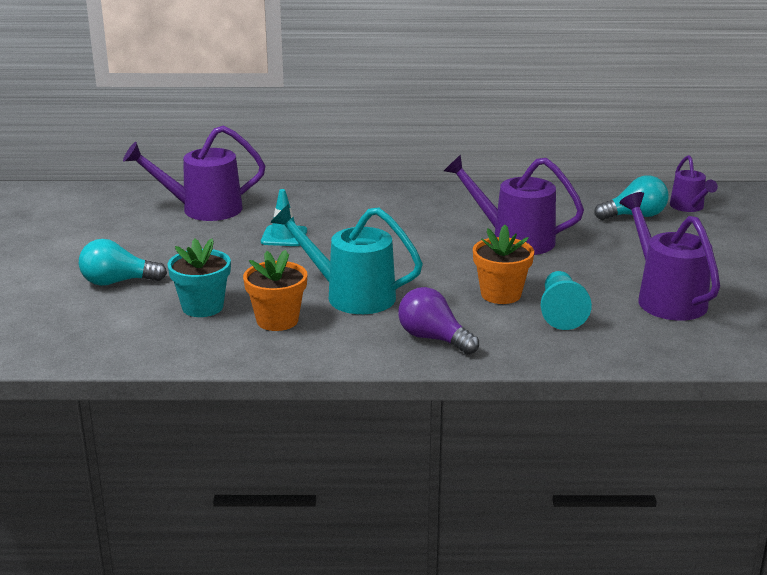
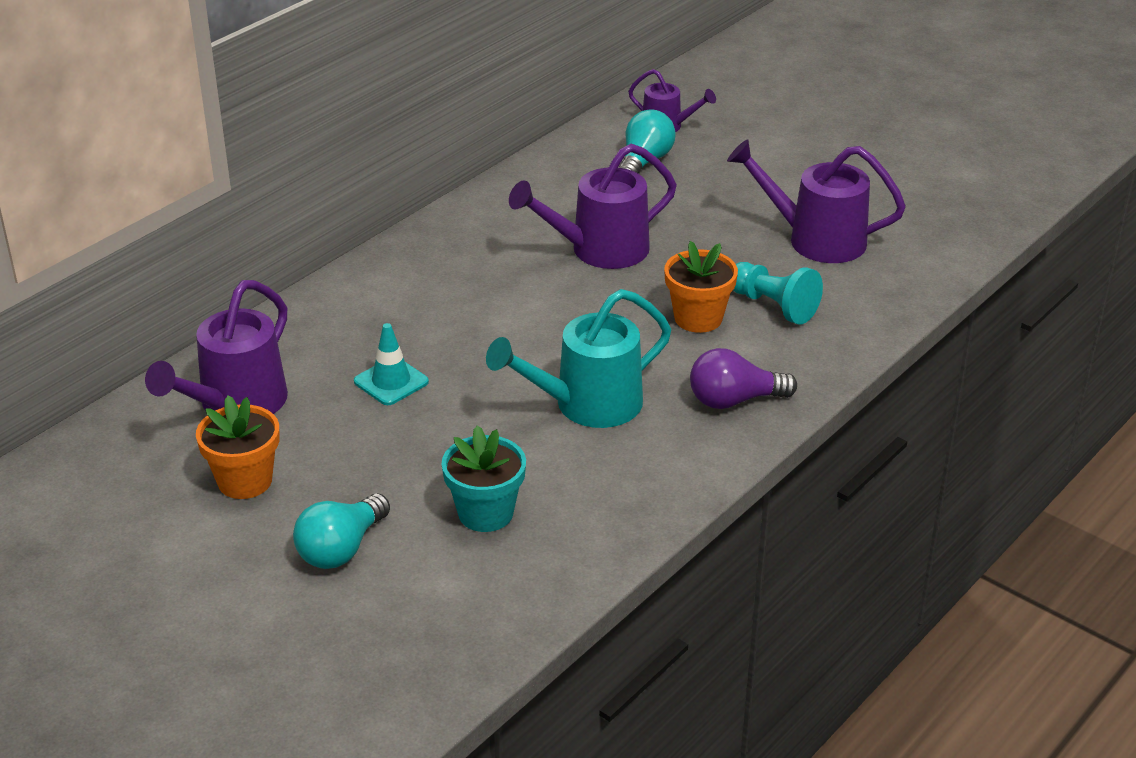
camera: 50 degrees left, 10 degrees up
(277, 320) = (579, 476): orange flower pot -> orange flower pot (245, 481)

